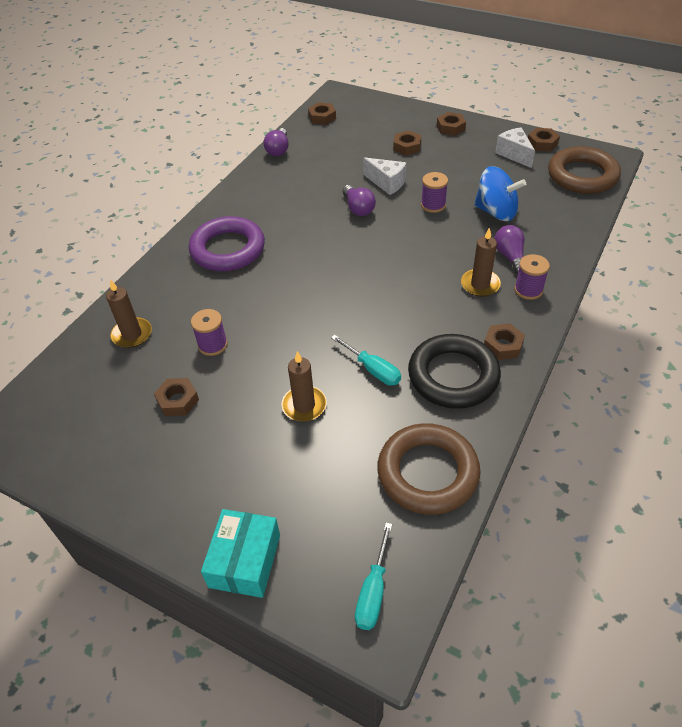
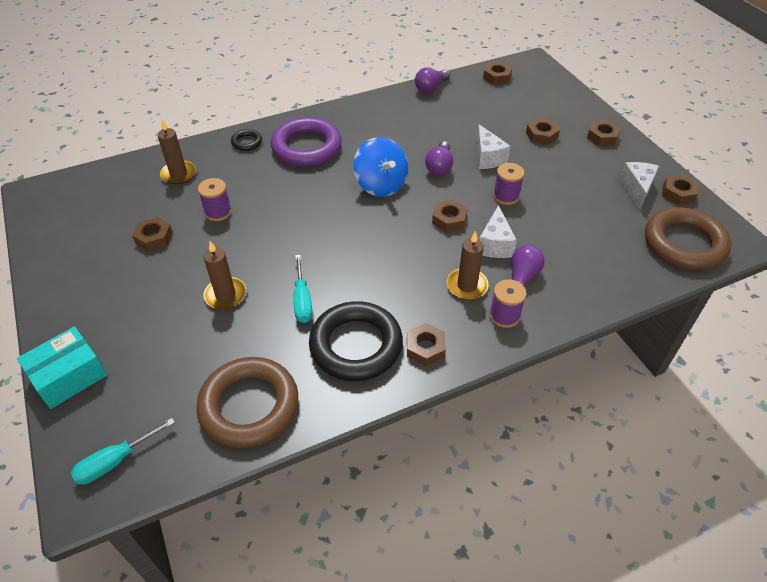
camera: 35 degrees right, 0 degrees up
(166, 273) = (247, 142): none -> black ring
(412, 244) = (449, 219): none -> brown nut
(465, 244) = (495, 244): none -> white cheese
(496, 212) = (556, 232): blue spinning top -> blue spinning top (381, 184)

